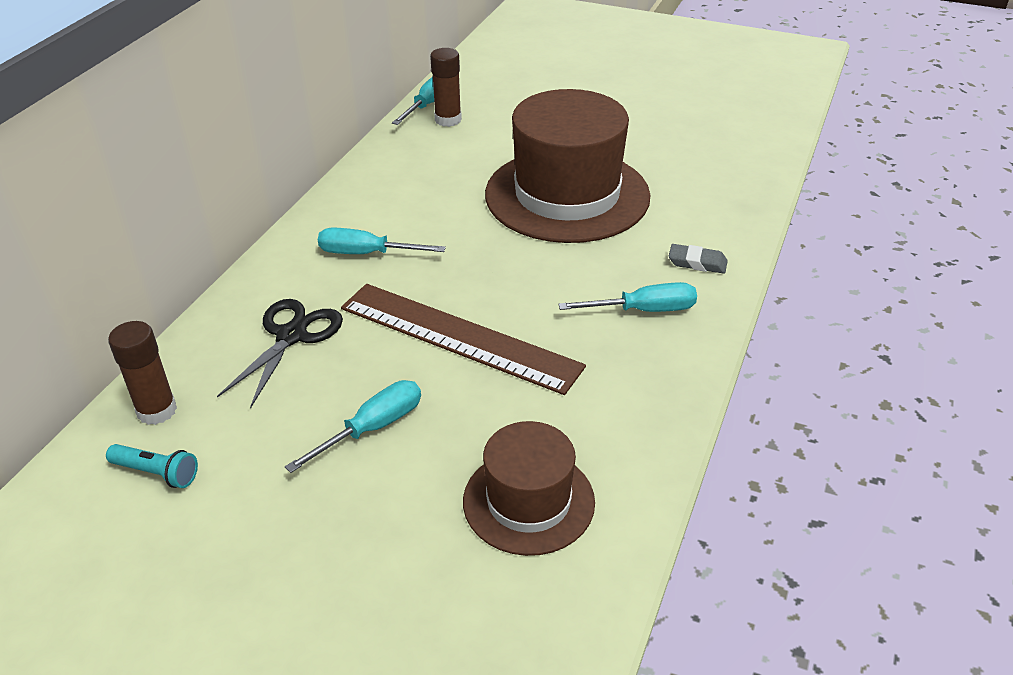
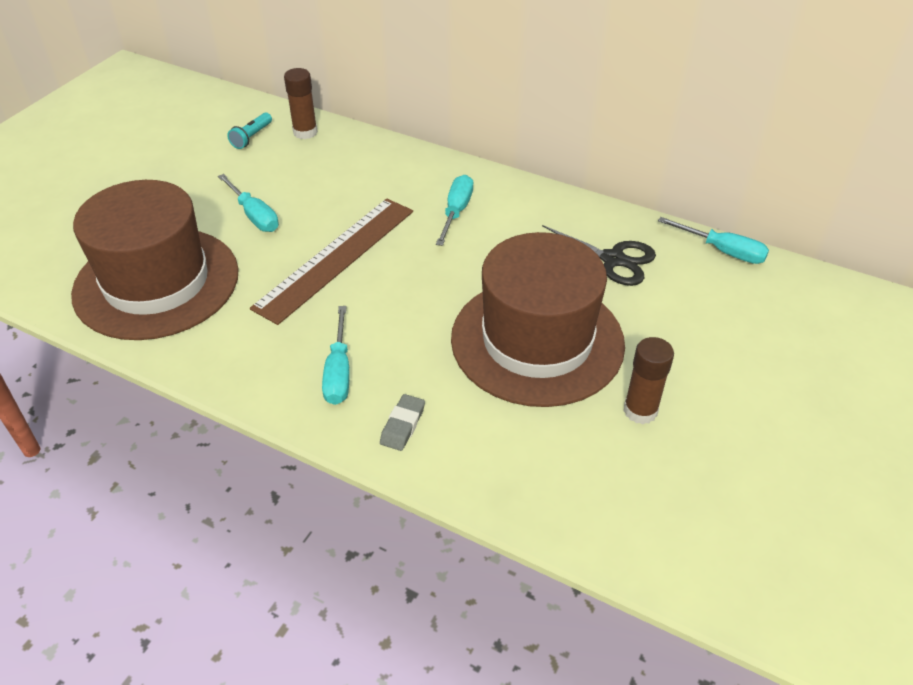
camera: 95 degrees right, 5 degrees up
(291, 336) = (361, 179): black scissors -> black scissors (613, 259)
(448, 120) = (690, 264): brown glue stick -> brown glue stick (640, 411)
(528, 501) = (156, 282): brown hat -> brown hat, size x1.78

